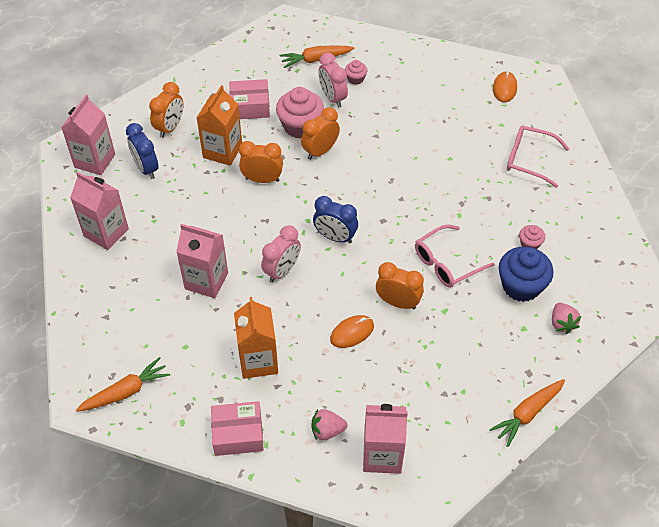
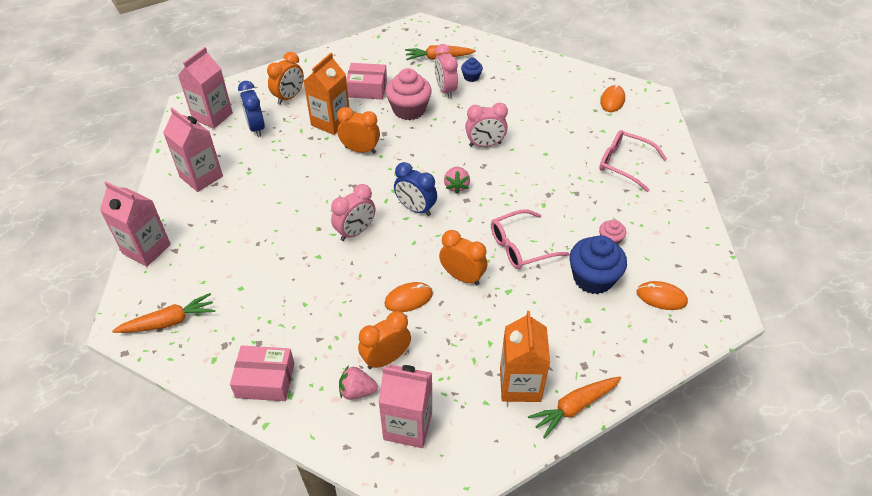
camera: 10 degrees right, 5 degrees down
(206, 281) = (280, 231): pink carton -> pink carton (146, 249)
(258, 361) = (307, 312): orange carton -> orange carton (520, 384)
(320, 151) = (422, 133): orange clock -> orange clock (386, 359)
(355, 79) = (471, 77): pink cupcake -> blue cupcake
(387, 156) = (485, 144): none -> pink clock
(562, 323) = (629, 321): pink strawberry -> pink strawberry (456, 186)
(587, 295) = (661, 297): none -> orange mouse

